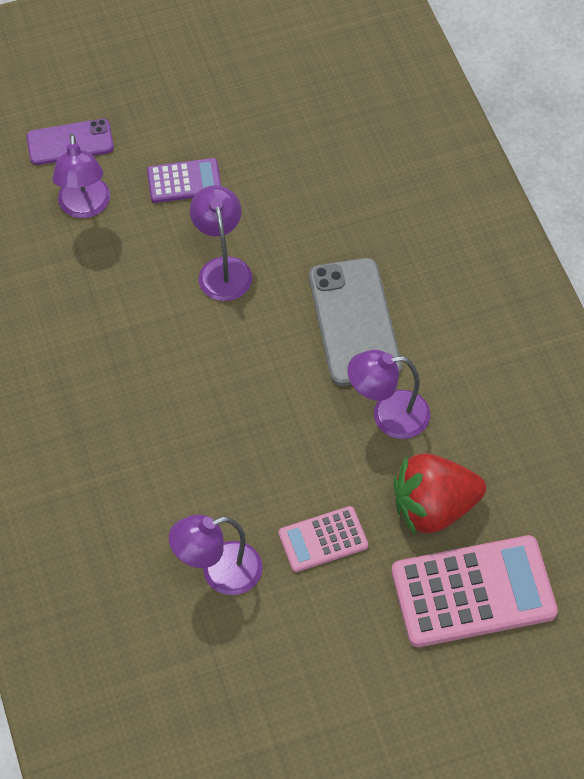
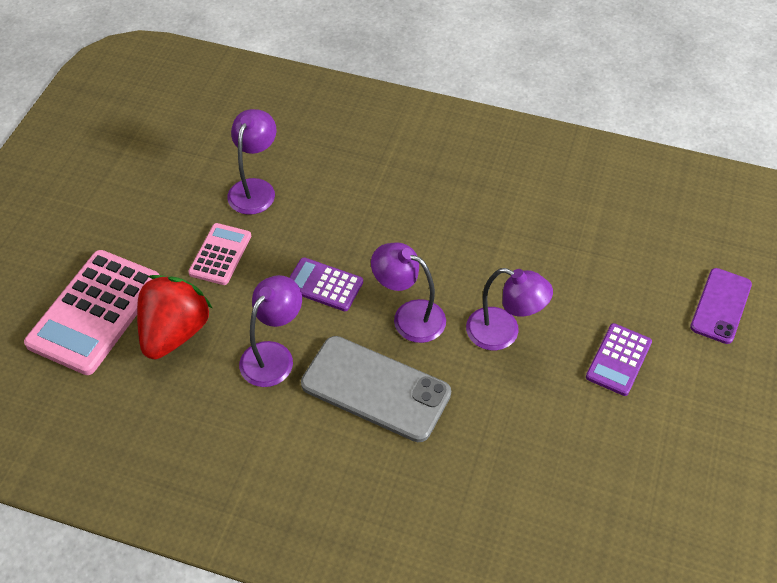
camera: 125 degrees right, 5 degrees down
(85, 207) = (639, 280): purple lamp -> purple lamp (409, 316)
(284, 430) = (324, 285): none -> purple calculator

